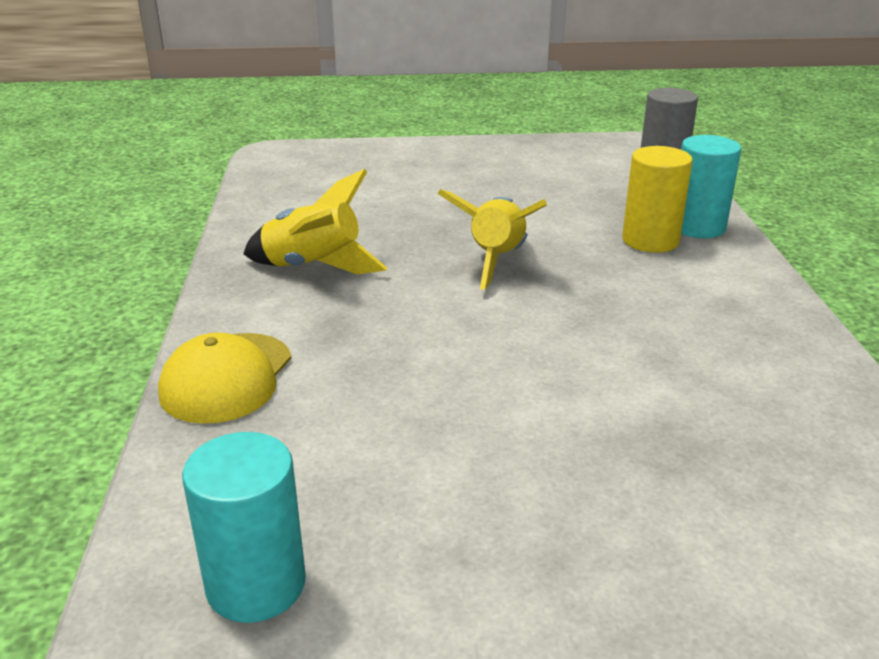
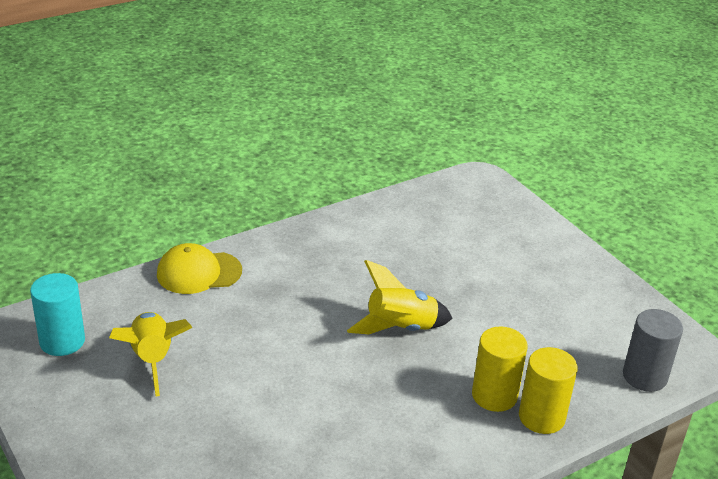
camera: 60 degrees right, 5 degrees up
(314, 268) = (331, 257): yellow rocket -> yellow rocket (152, 360)
(697, 227) = (541, 417): turquoise cylinder -> yellow cylinder

